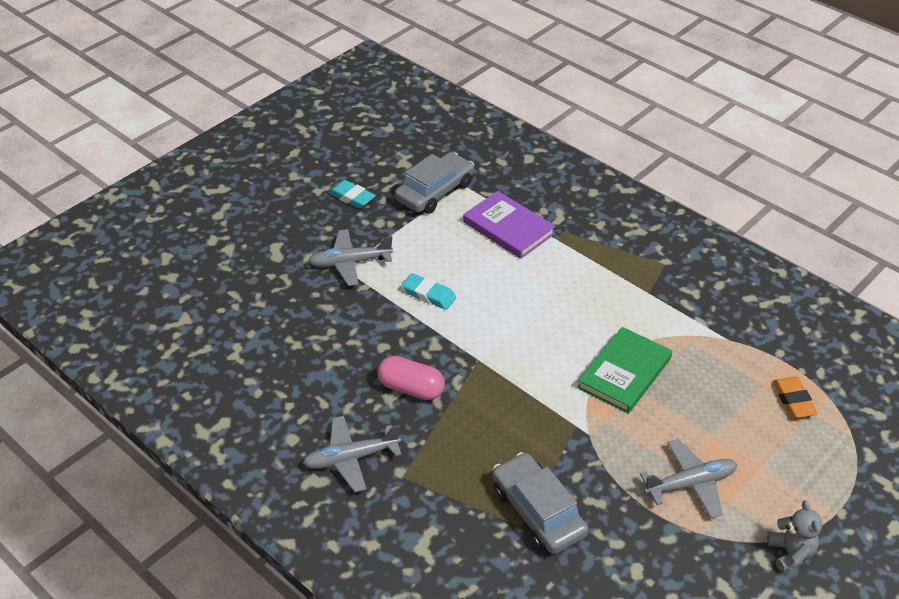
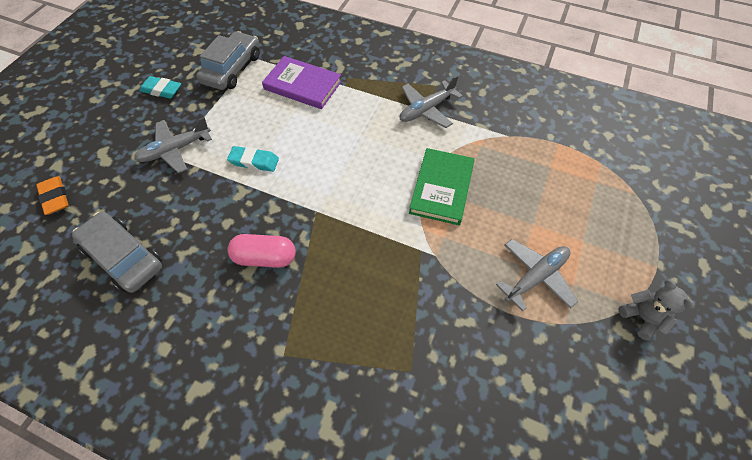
camera: 20 degrees left, 15 degrees up
(351, 458) = (228, 351): grey plane -> grey plane (426, 109)
(538, 511) = (420, 350): grey car -> grey car (124, 257)
(793, 400) = (579, 174): orange eraser -> orange eraser (55, 198)

